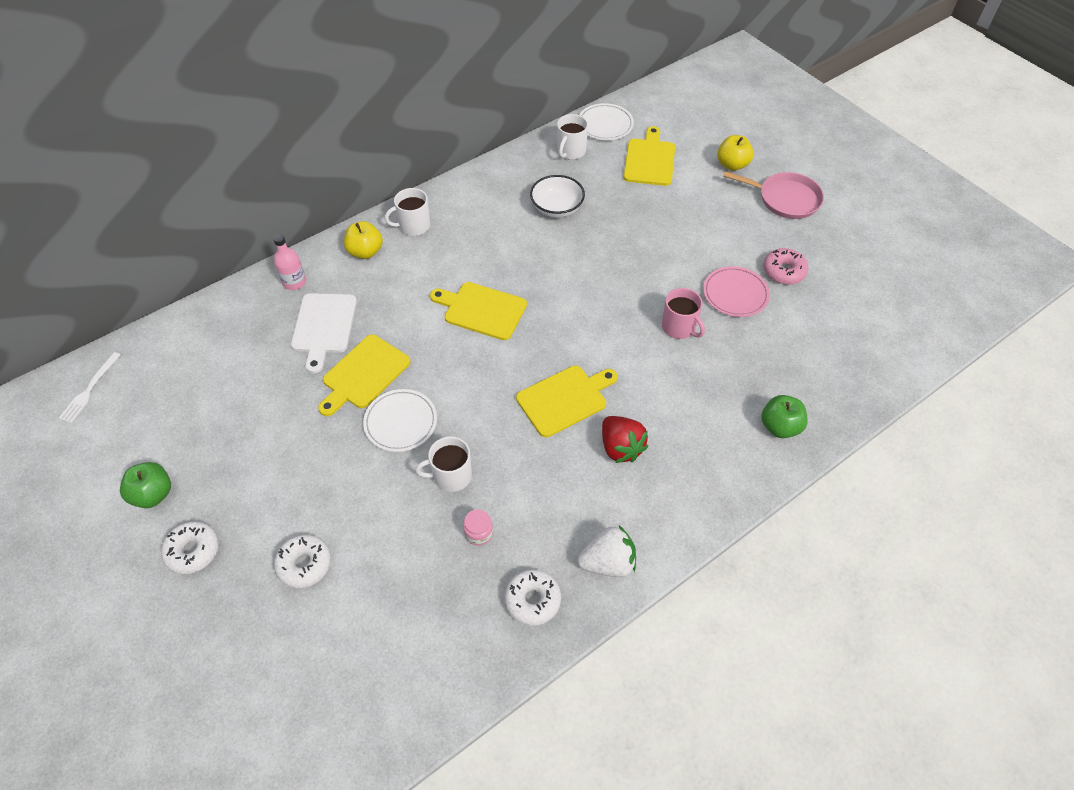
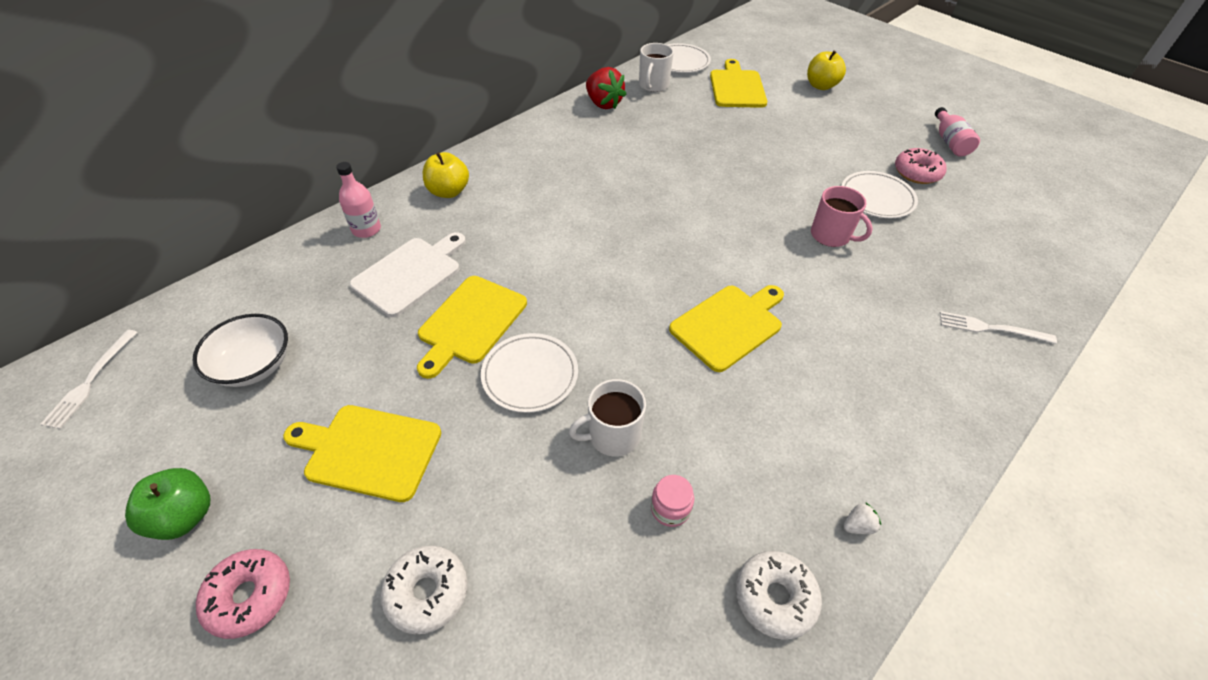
camera: 10 degrees left, 5 degrees down
(193, 551) = (250, 596): white donut -> pink donut
(324, 326) = (410, 274): white cutting board -> white cutting board turned 135 degrees counterclockwise
(413, 226) = (500, 162): white mug -> none
(481, 310) = (600, 238): yellow cutting board -> yellow cutting board (368, 451)
(557, 208) = (655, 134): white bowl -> white bowl (254, 365)
(608, 562) = (857, 526): white strawberry -> white strawberry, size x0.44
(620, 448) = (817, 374): red strawberry -> red strawberry (603, 104)
(735, 294) = (877, 198): pink plate -> white plate
(780, 427) = (991, 328): green apple -> white fork
(785, 199) = (887, 110): pink pan -> none
(830, 241) = (949, 142): none -> pink bottle

